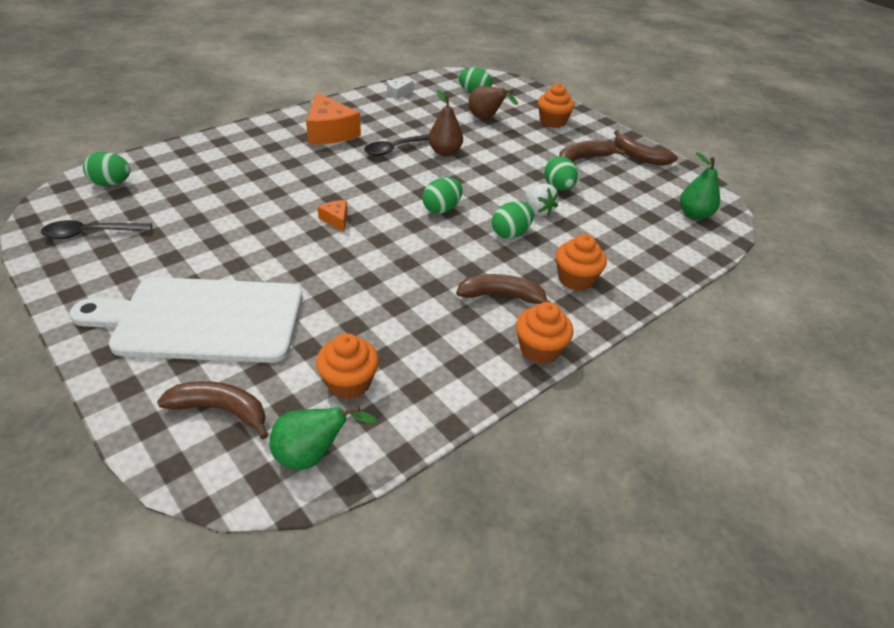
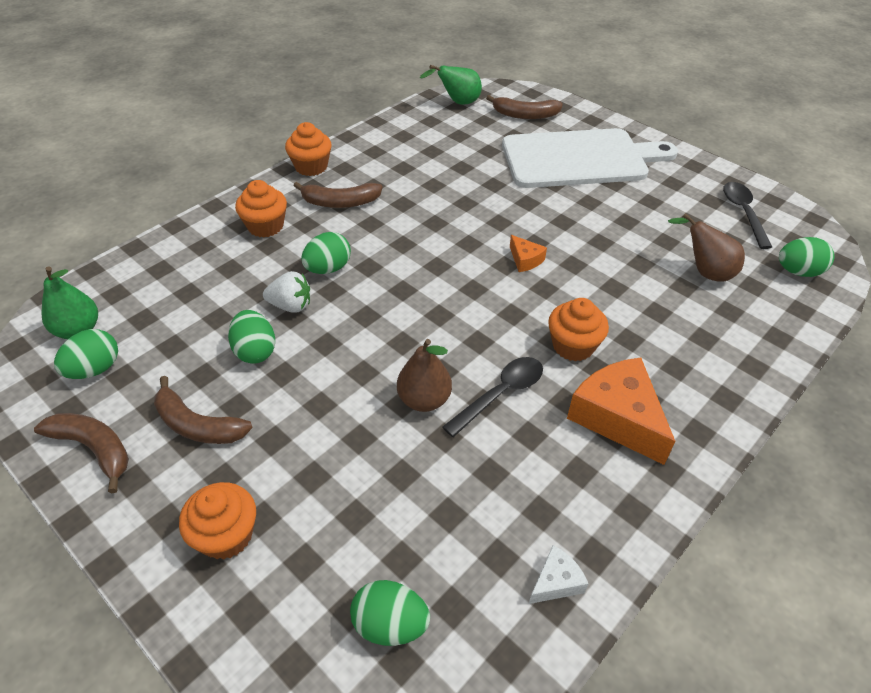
camera: 175 degrees right, 5 degrees up
(91, 233) = (743, 213): black spoon -> black spoon turned 75 degrees counterclockwise
(349, 382) = (451, 134): orange cupcake -> orange cupcake (573, 346)
(441, 209) = (411, 291): green egg -> green egg (95, 369)
(486, 118) = (360, 518): brown pear -> brown pear (705, 272)
(538, 211) = (291, 306): white strawberry -> white strawberry turned 135 degrees clockwise
(583, 158) = (197, 425): brown banana -> brown banana turned 60 degrees clockwise

